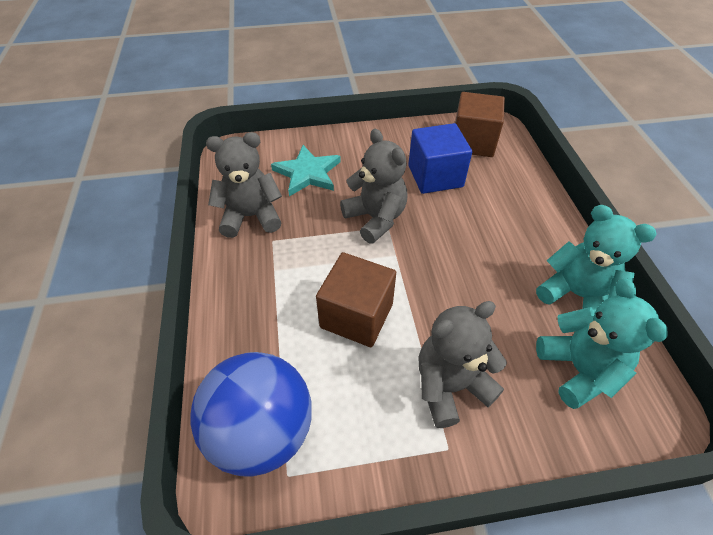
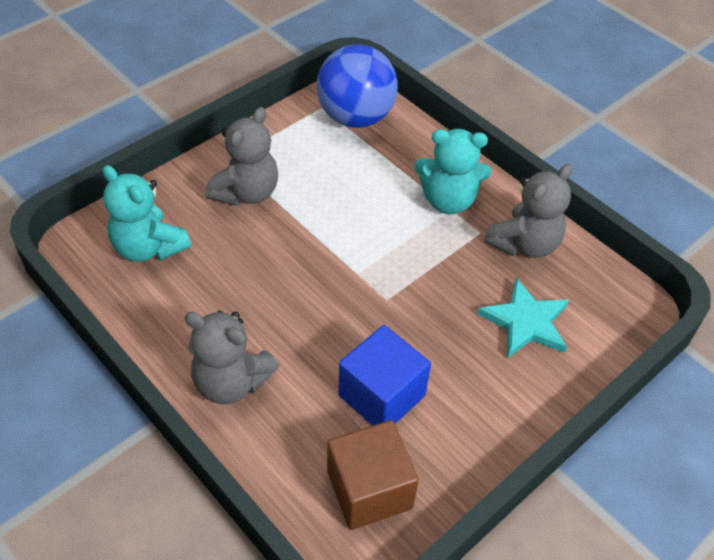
camera: 145 degrees right, 0 degrees up
(356, 315) = (351, 206): brown cube -> none
(375, 218) = (405, 302): grey teddy bear -> grey teddy bear (231, 382)
(575, 295) = (165, 314): turquoise teddy bear -> turquoise teddy bear (448, 200)

